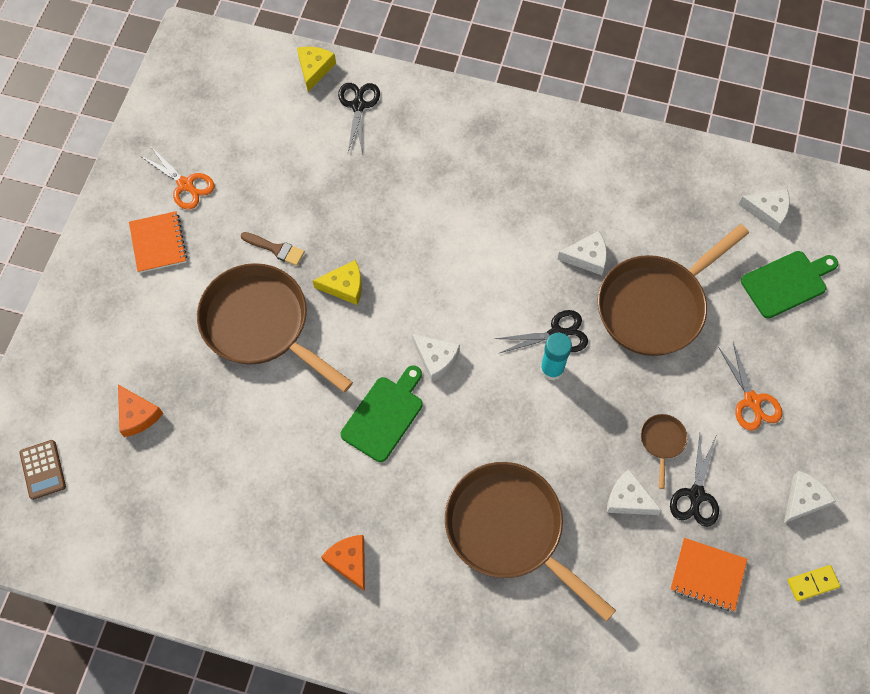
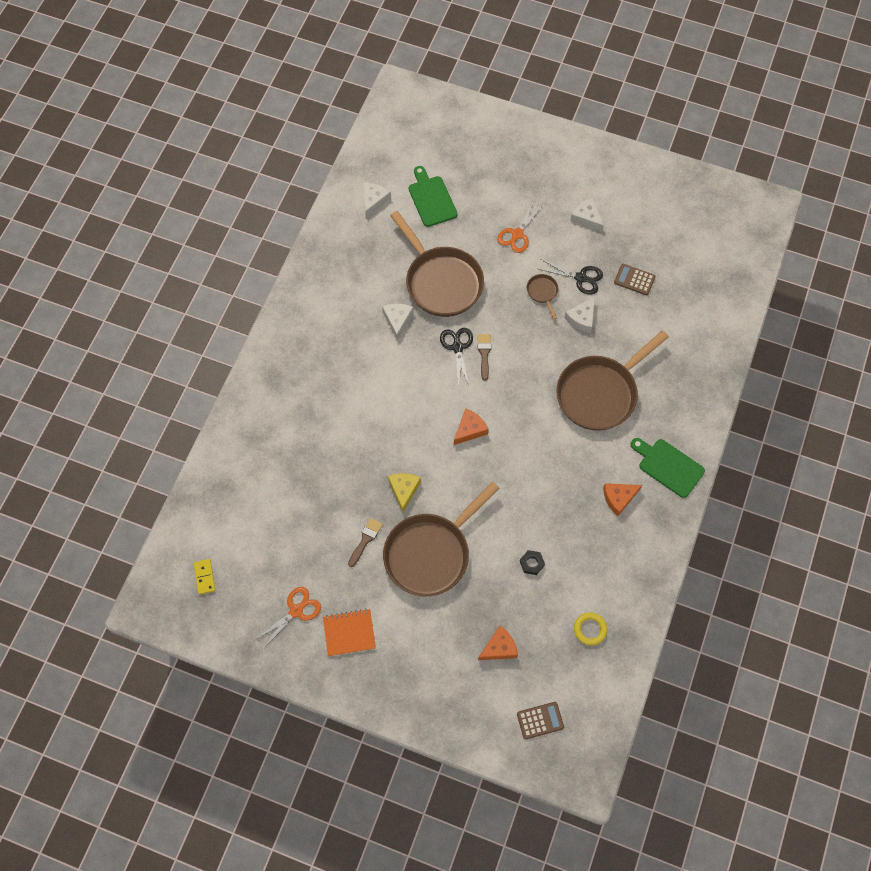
camera: 85 degrees left, 0 degrees up
(160, 528) = (590, 629): none -> yellow ring
(250, 448) = (532, 563): none -> black nut
(314, 69) = (196, 503): yellow cheese -> none
(358, 105) = (238, 470): black scissors -> none
(384, 415) = (512, 468): green cutting board -> green cutting board (668, 466)
(436, 359) = (470, 429): white cheese -> orange cheese
(552, 369) = (484, 353): turquoise glue stick -> brown brush
(662, 442) = (542, 292): brown pan -> brown pan turned 60 degrees clockwise
(707, 575) = (634, 280): orange notebook -> brown calculator
(752, 401) = (517, 235): orange scissors -> orange scissors turned 135 degrees clockwise
(812, 583) = (641, 223): yellow domino -> yellow domino (204, 577)

